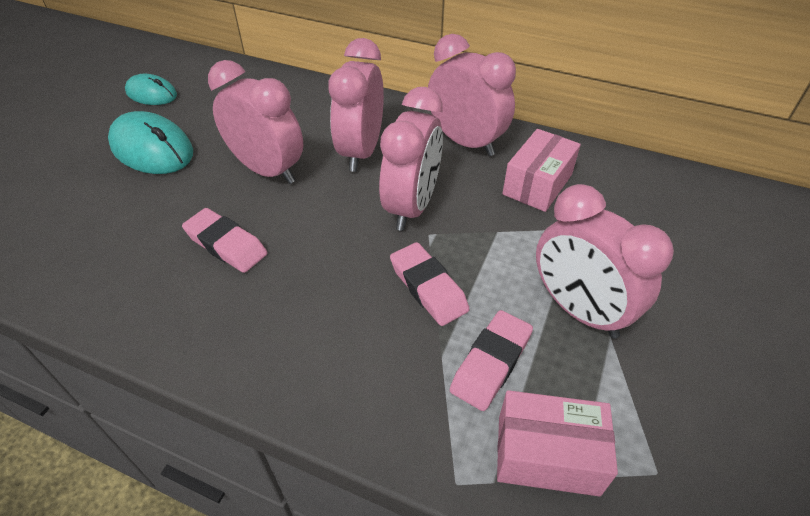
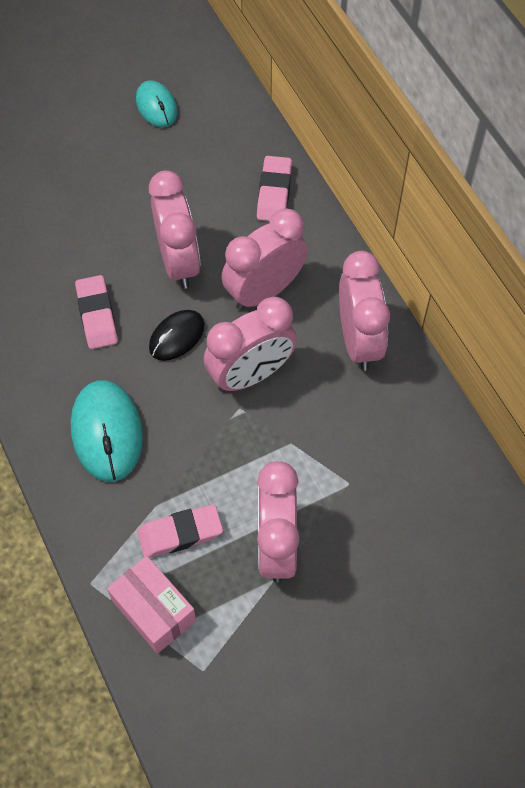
camera: 40 degrees right, 15 degrees up
(152, 149) = (113, 178): turquoise mouse -> turquoise mouse (106, 432)
(319, 218) = (176, 336): none -> black mouse
(428, 288) = (195, 451): pink eraser -> pink eraser (274, 192)
(537, 184) = (369, 425): pink box -> none

